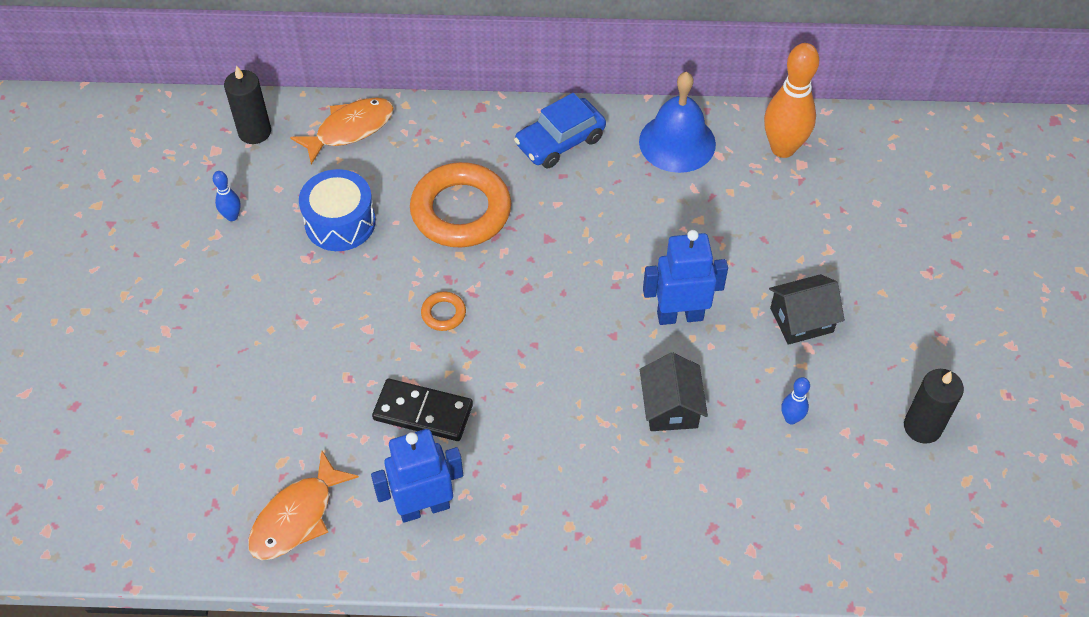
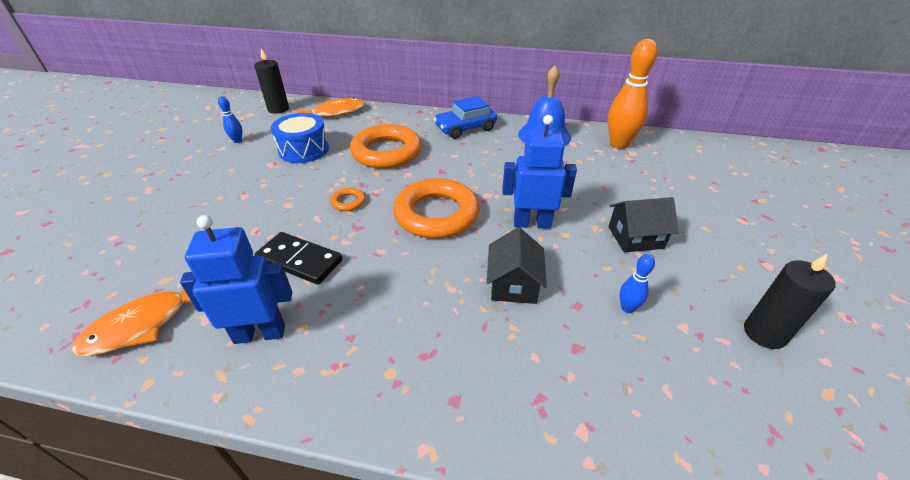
camera: 10 degrees right, 15 degrees down
(561, 318) = (436, 214): none -> orange ring

